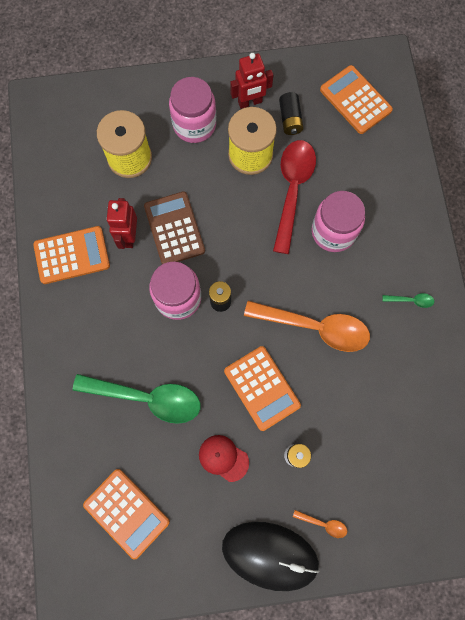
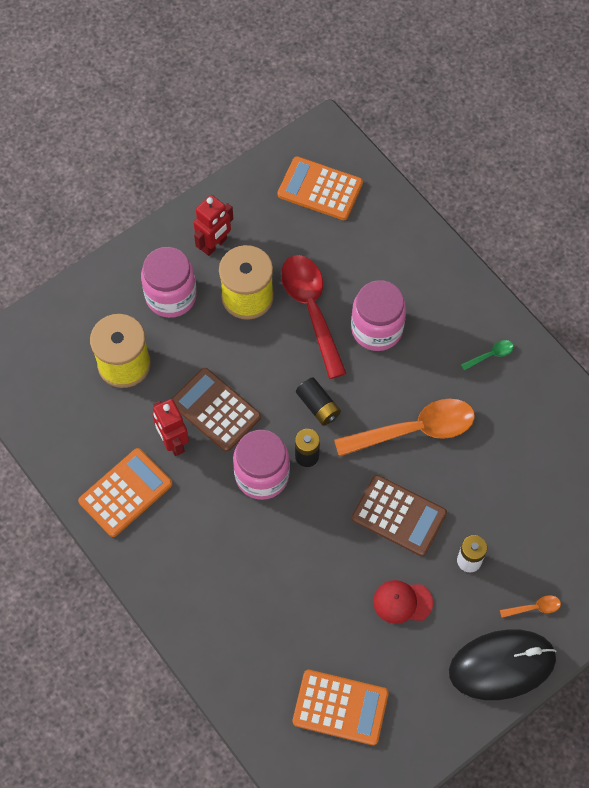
camera: 30 degrees left, 10 degrees down
(147, 398) = (292, 588): green spoon -> none
(261, 388) = (399, 516): orange calculator -> brown calculator
(290, 119) = (266, 241): black battery -> black battery (318, 406)

